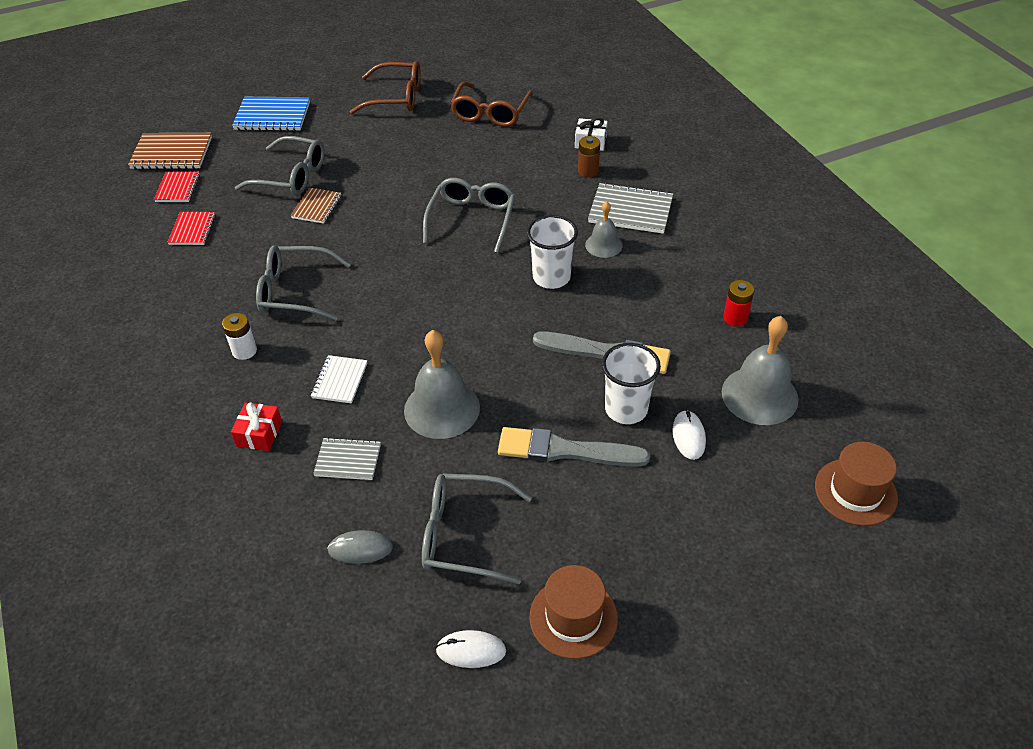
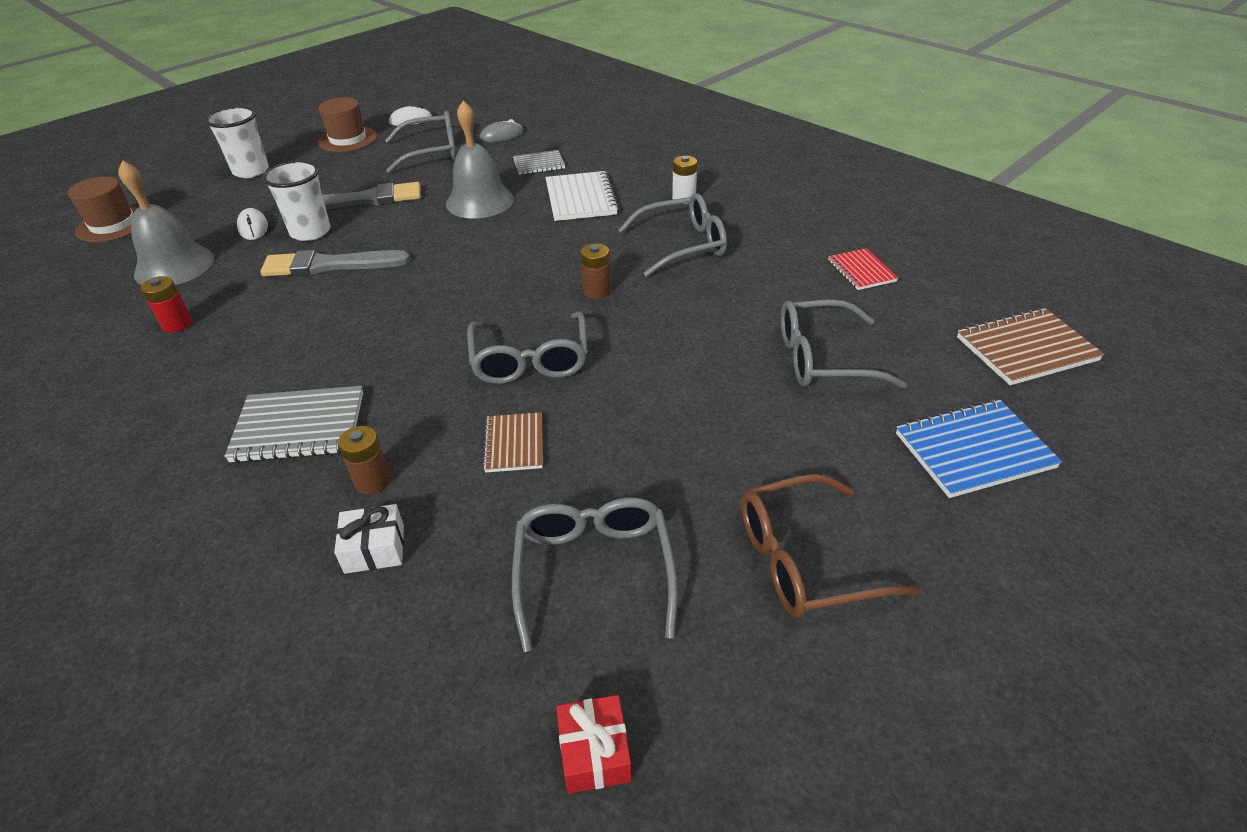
camera: 160 degrees right, 5 degrees down
(178, 188) = (946, 308): red notebook -> none
(259, 434) = (619, 162): red gift -> red gift (594, 752)
(317, 207) = (746, 328): brown notebook -> brown notebook (514, 444)
(340, 380) = (581, 199): white notebook -> white notebook, size x1.62
(395, 263) = (597, 291): none -> brown battery
(490, 113) = (593, 571): brown glasses -> grey glasses
(551, 277) = (403, 317): white cup -> white cup (251, 171)
(603, 245) = (339, 369): grey bell -> none

